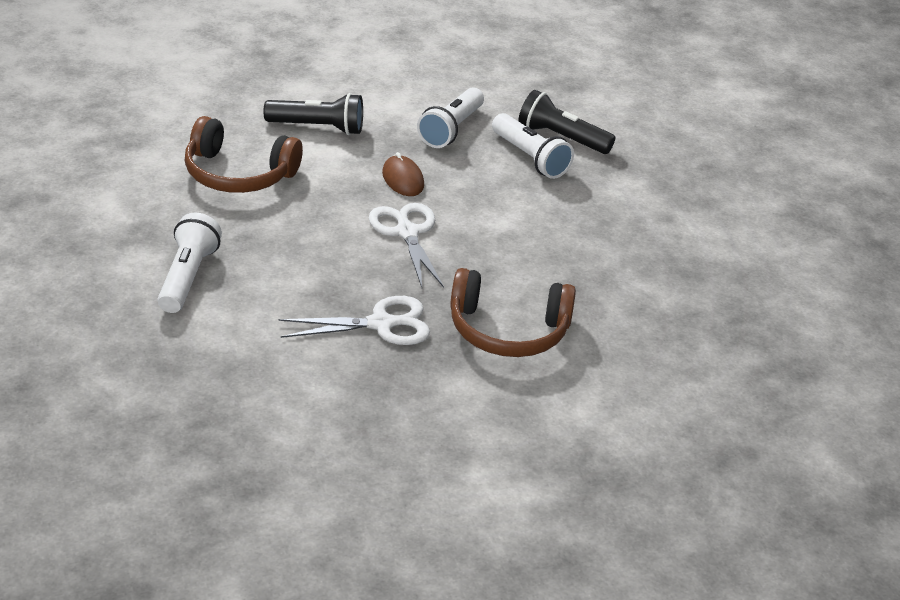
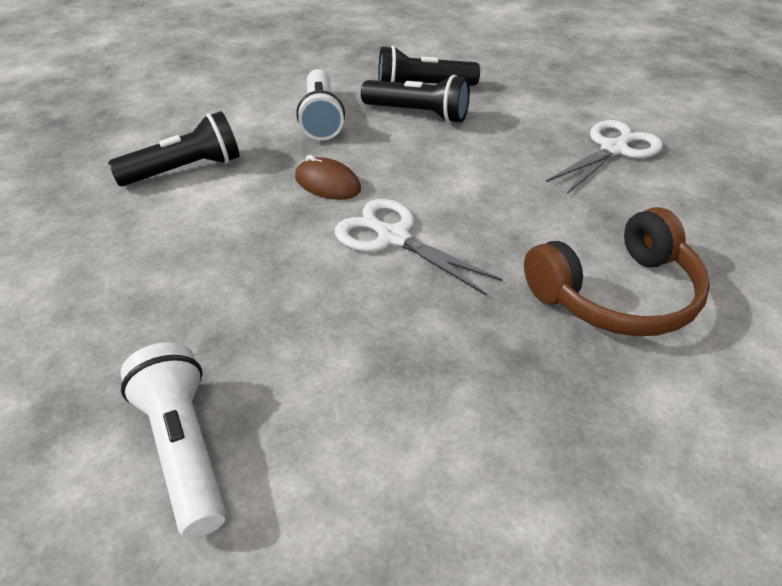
camera: 30 degrees left, 5 degrees up
(238, 174) = (135, 262): brown headphones -> none
(381, 324) = (491, 367): white scissors -> white scissors (613, 149)
(530, 158) = (418, 114): white flashlight -> black flashlight

